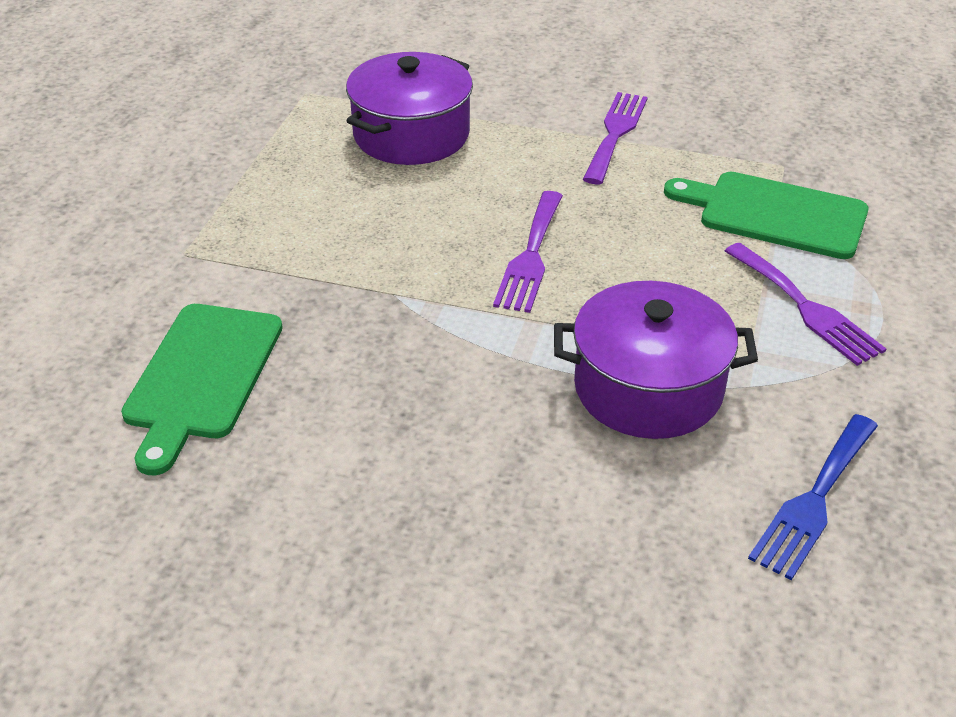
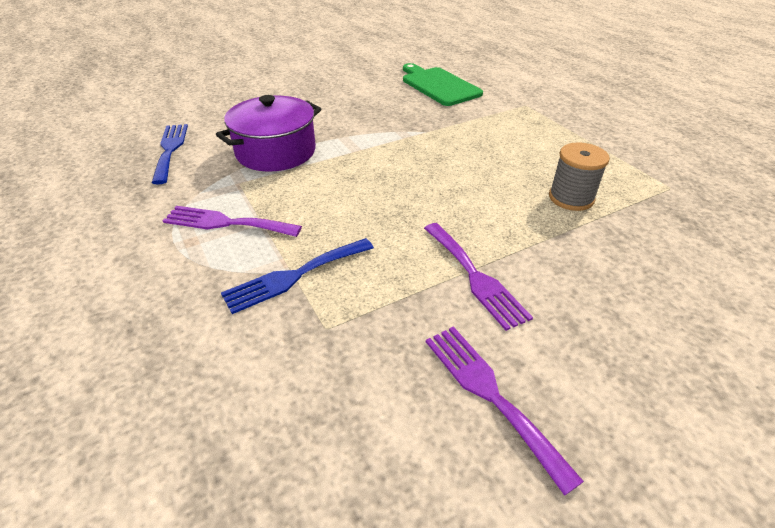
camera: 135 degrees right, 0 degrees up
(411, 135) = (571, 198): purple pot -> grey spool
(530, 256) = (399, 173): purple fork -> purple fork (490, 394)
(775, 214) = (294, 276): green cutting board -> blue fork

